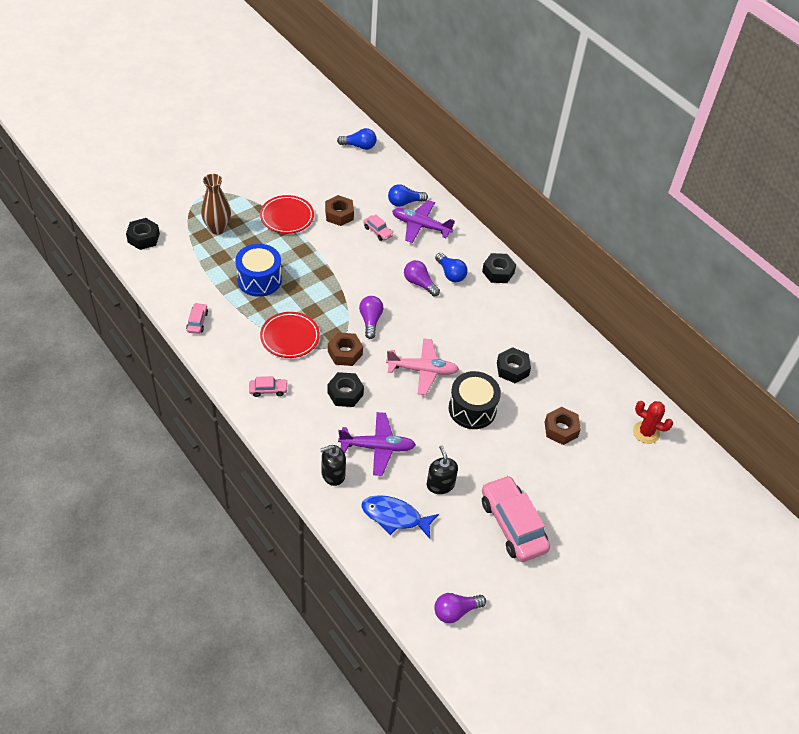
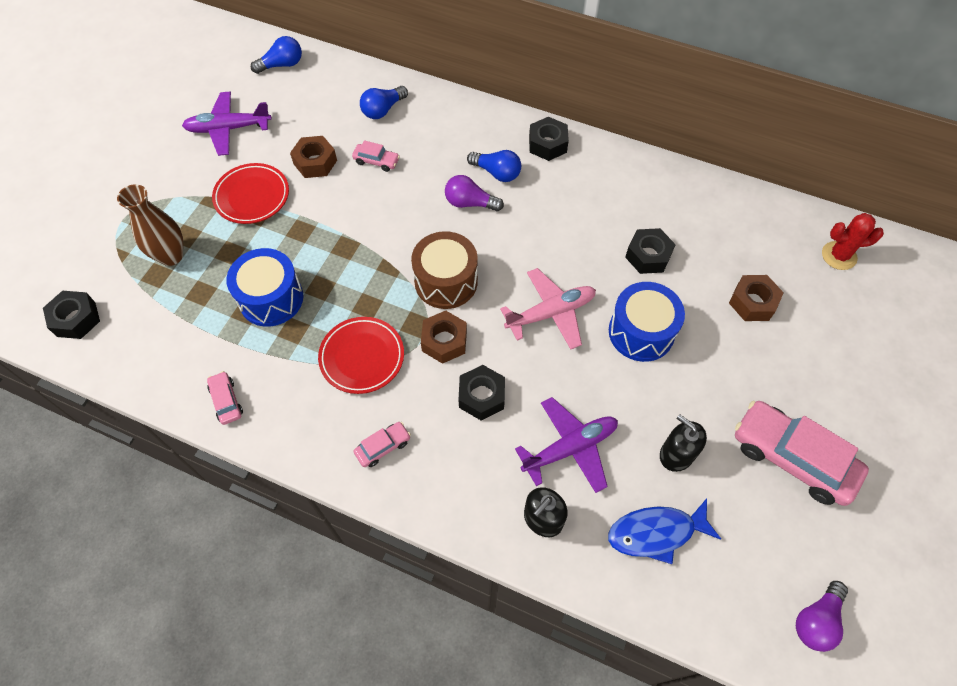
camera: 25 degrees left, 10 degrees up
(370, 321) = (446, 281): purple light bulb -> brown drum
(420, 226) = (421, 130): purple plane -> purple plane (228, 129)
(472, 409) = (641, 332): black drum -> blue drum

